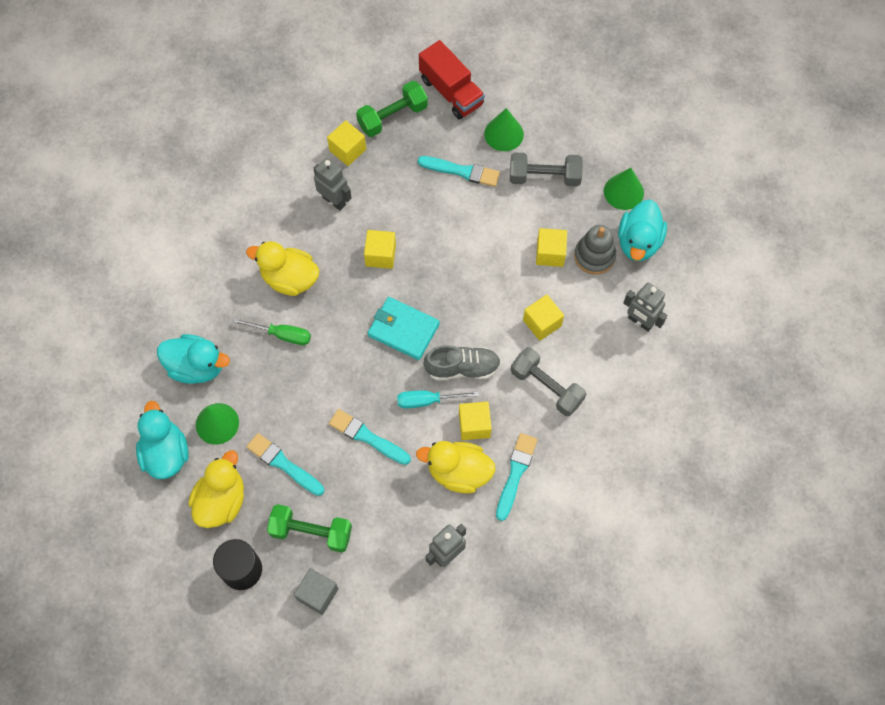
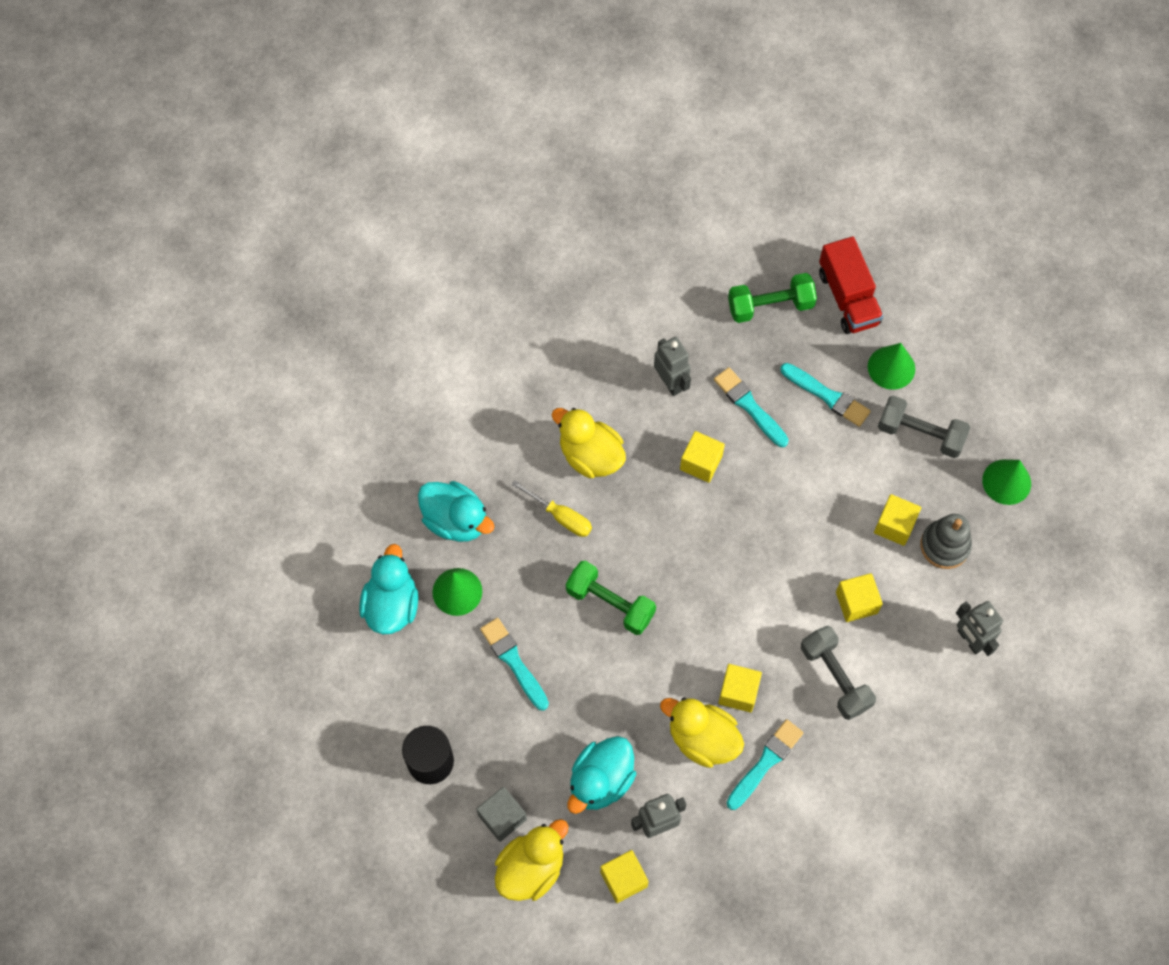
camera: 20 degrees right, 0 degrees up
(221, 500) = (433, 678): yellow duck -> yellow duck (531, 868)
(282, 335) = (561, 516): green screwdriver -> yellow screwdriver
(311, 532) = (518, 747): green dumbbell -> green dumbbell (610, 603)
(347, 150) = (705, 328): yellow cube -> yellow cube (623, 879)
(367, 437) = (615, 664): turquoise brush -> turquoise brush (749, 406)
(403, 329) = (697, 556): turquoise wallet -> none
(427, 401) = (695, 646): turquoise screwdriver -> none
(462, 368) = (748, 623): grey shoe -> none
(638, 242) = (1002, 546): turquoise duck -> turquoise duck (601, 781)

